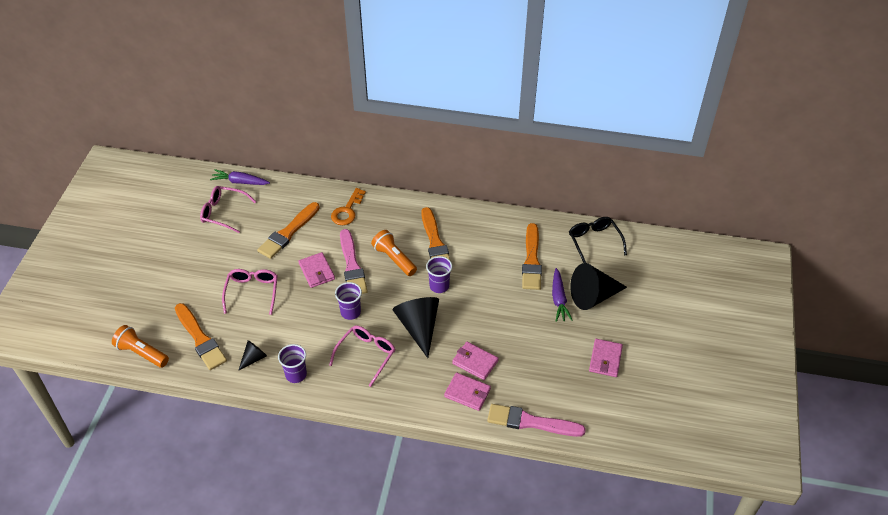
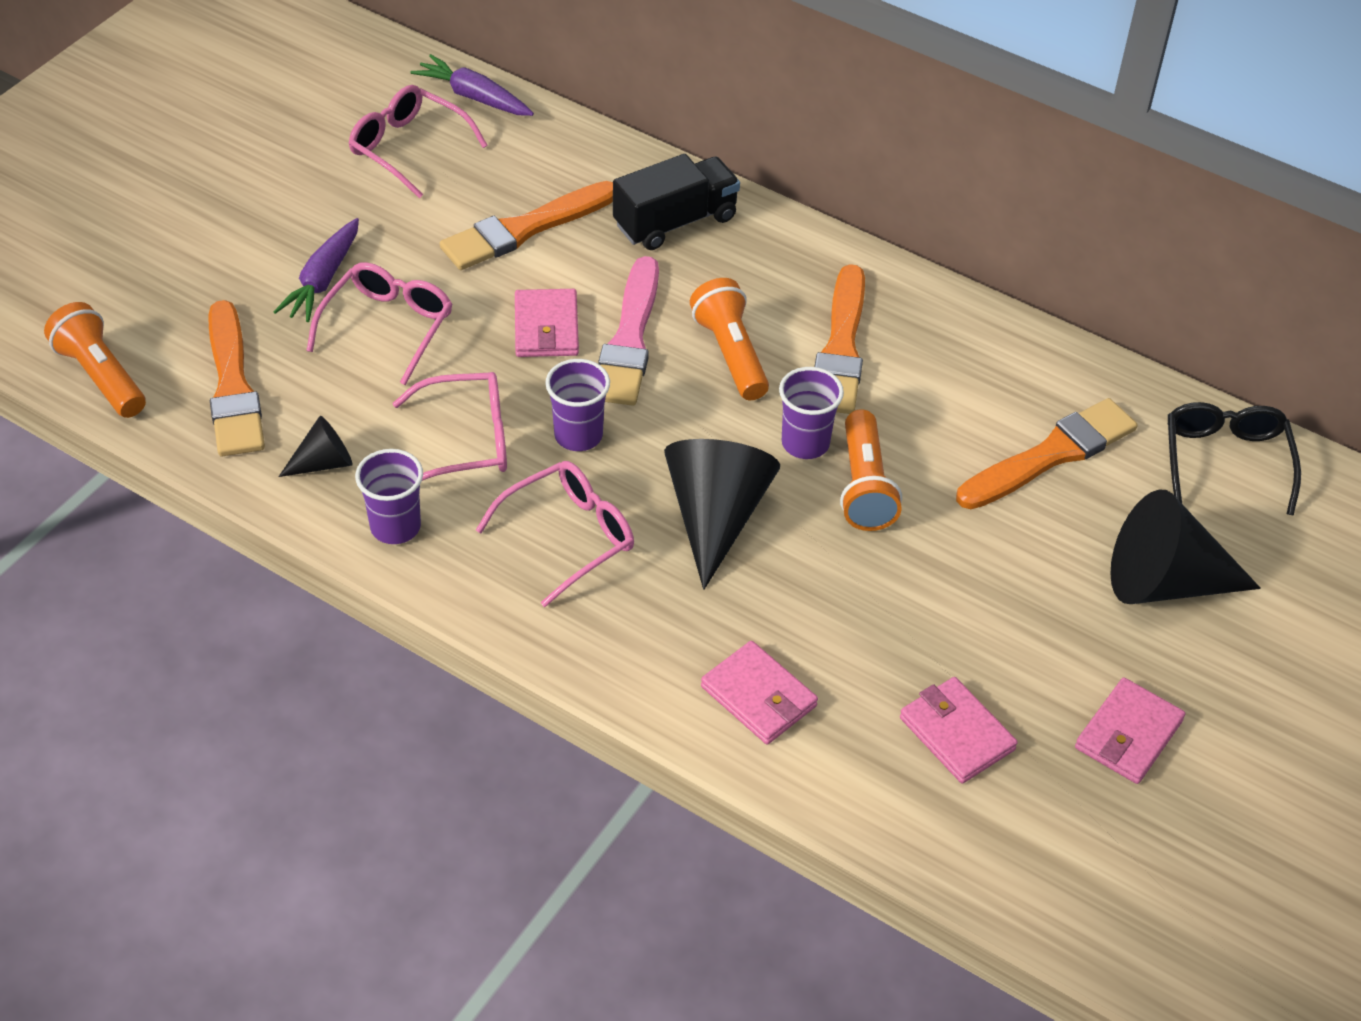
camera: 20 degrees right, 0 degrees up
(307, 329) = (466, 441): none -> pink glasses
(347, 211) = (675, 222): orange key -> black truck
(469, 296) = (864, 487): none -> orange flashlight
(475, 362) = (809, 635): pink wallet -> pink wallet (956, 734)
(531, 260) = (1051, 455): orange brush -> orange brush turned 150 degrees counterclockwise
(531, 422) = (878, 813): pink brush -> none
(559, 299) = (1076, 562): purple carrot -> purple carrot (323, 280)

